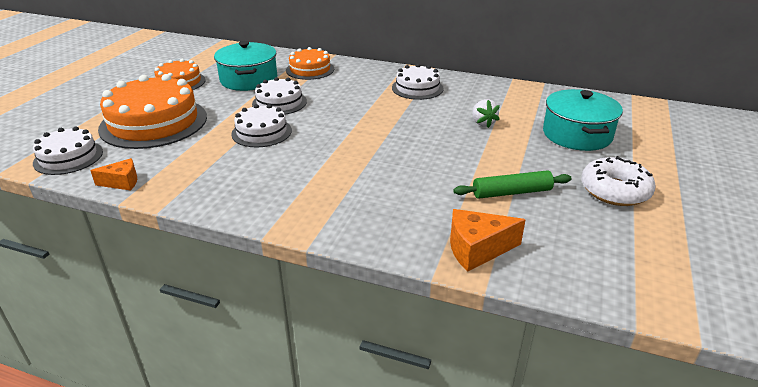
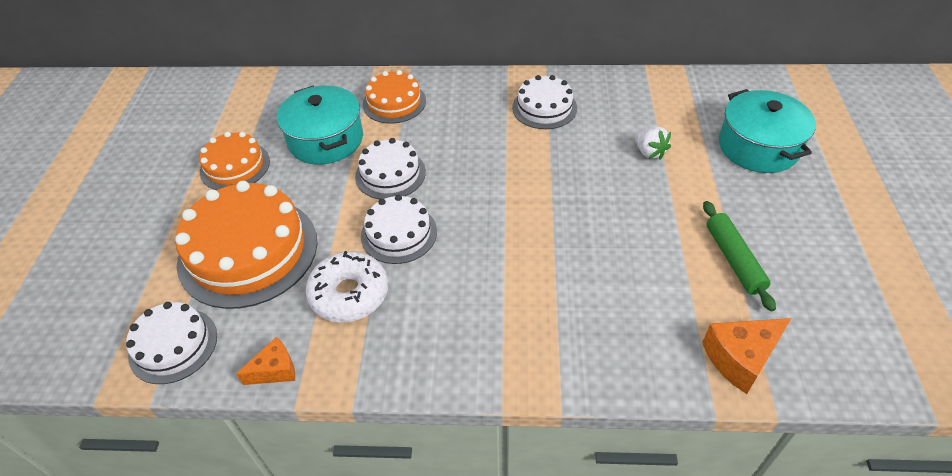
camera: 15 degrees left, 15 degrees up
(511, 192) = (734, 260): green rolling pin -> green rolling pin turned 75 degrees counterclockwise
(614, 191) = (835, 228): white donut -> white donut (349, 294)

